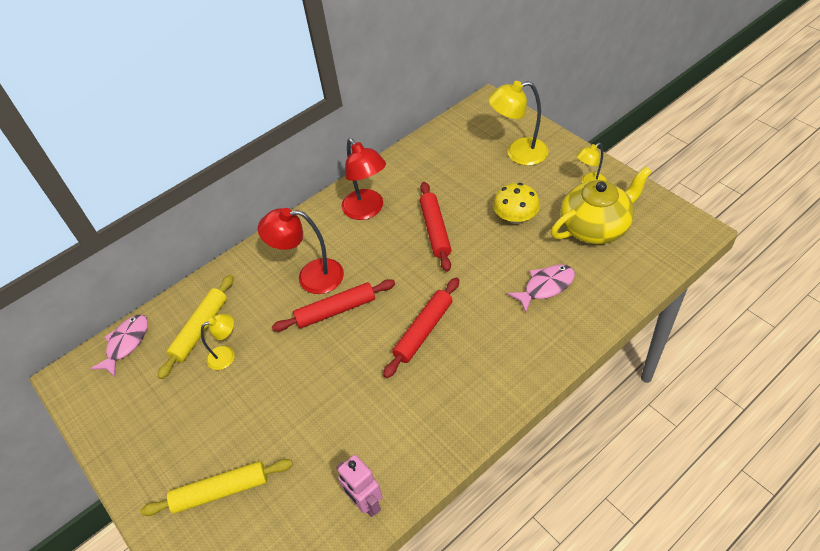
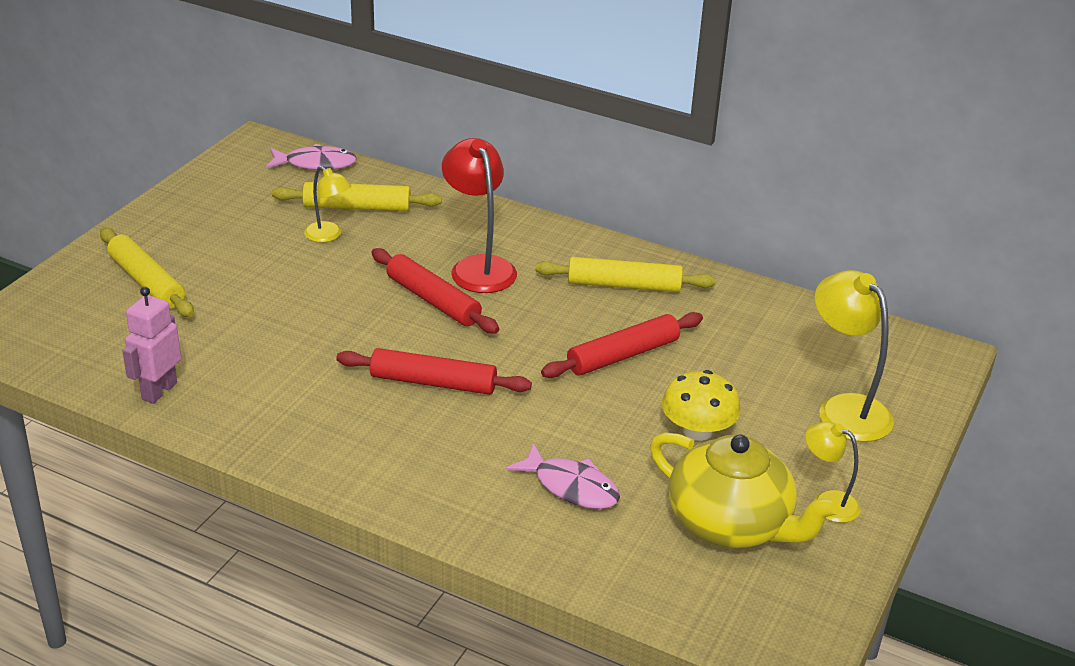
camera: 60 degrees right, 15 degrees down
(367, 210) = (624, 285): red lamp -> yellow rolling pin

